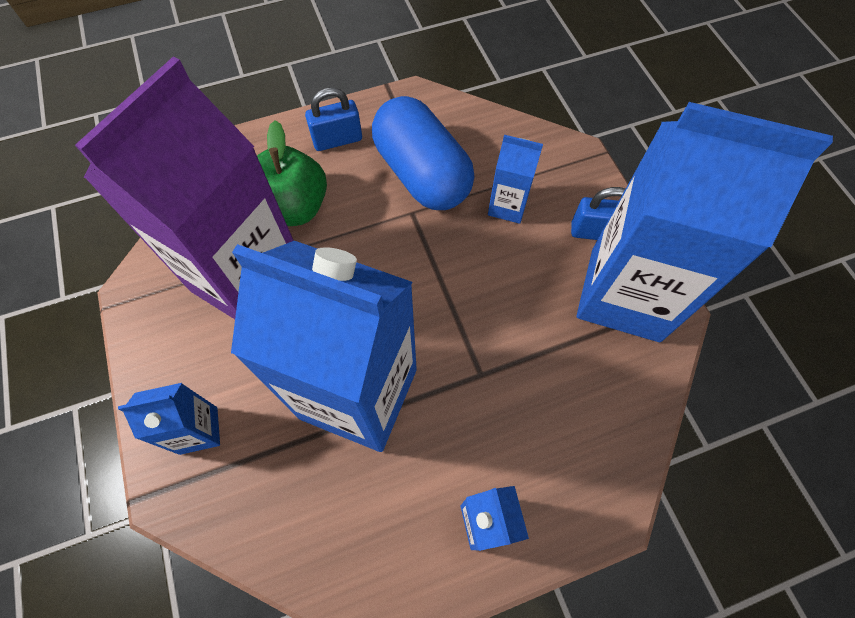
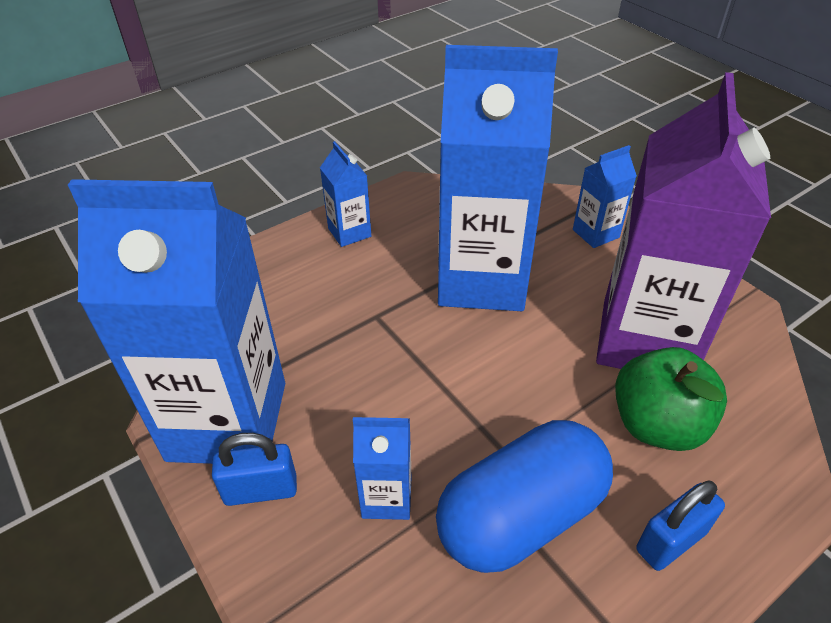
camera: 165 degrees right, 20 degrees down
(422, 174) = (520, 516): blue capsule -> blue capsule turned 75 degrees counterclockwise

